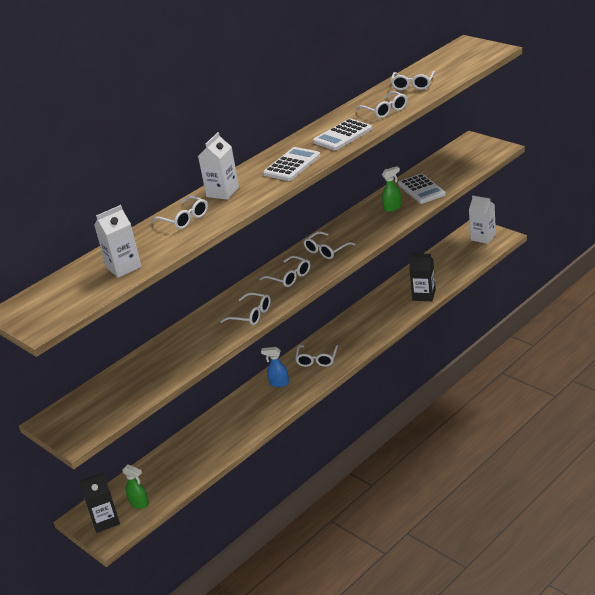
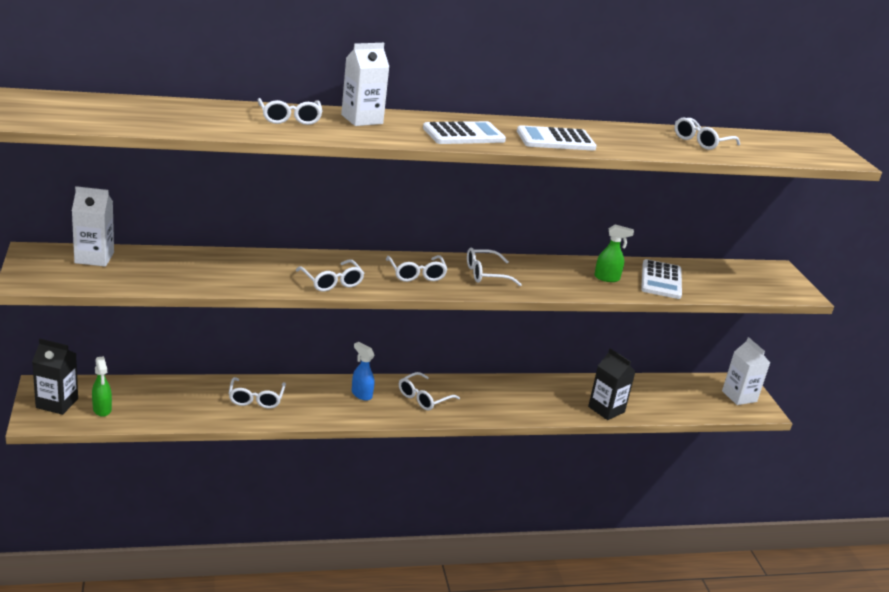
camera: 25 degrees right, 5 degrees down
(123, 267) = (168, 120): white carton -> white carton (94, 258)
(385, 110) = (635, 144): white glasses -> white glasses (256, 399)

